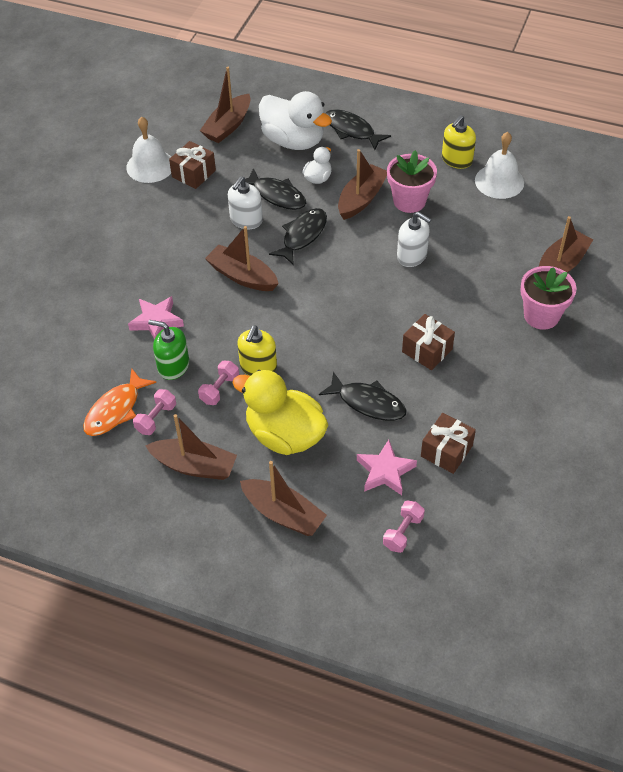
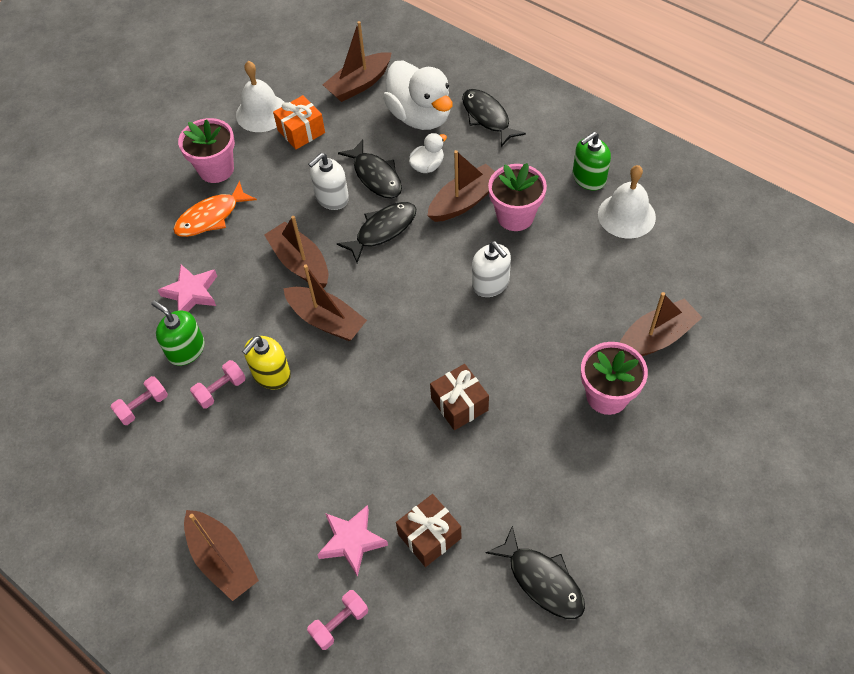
camera: 20 degrees right, 5 degrees up
(115, 410) = (108, 384): orange fish -> orange fish (211, 217)
(130, 219) = (216, 169): none -> pink flower pot
(193, 174) = (301, 131): brown gift -> orange gift
(194, 466) = (157, 473): brown boat -> brown boat (326, 320)
(285, 435) = (264, 464): yellow duck -> none
(368, 403) = (368, 450): black fish -> black fish (542, 580)
(456, 160) = (589, 178): yellow soap dispenser -> green soap dispenser

